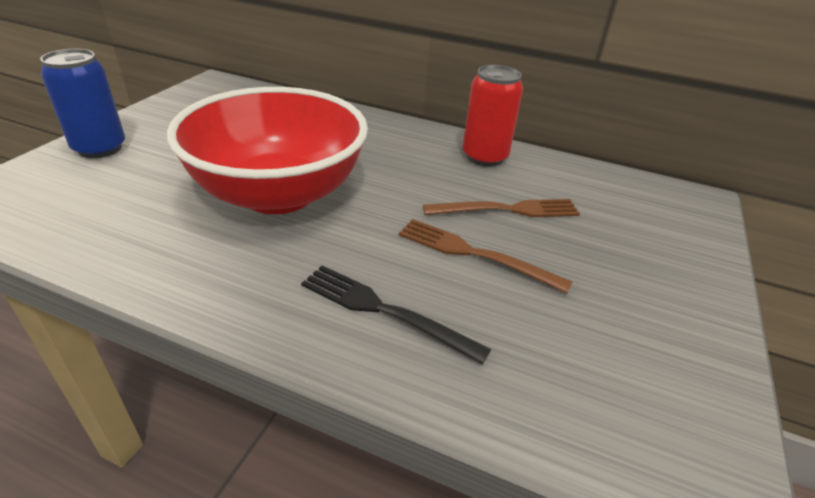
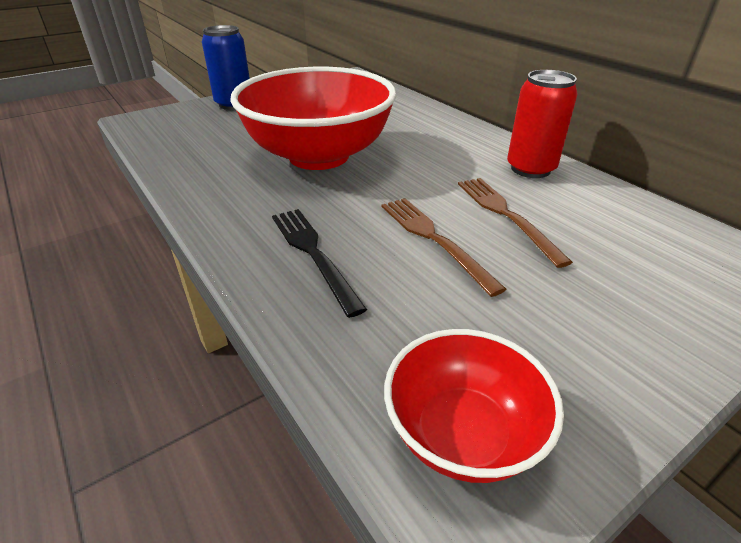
camera: 35 degrees right, 0 degrees up
(507, 210) = (506, 215): brown fork -> brown fork turned 135 degrees counterclockwise
(655, 425) = (462, 434): none -> red bowl

